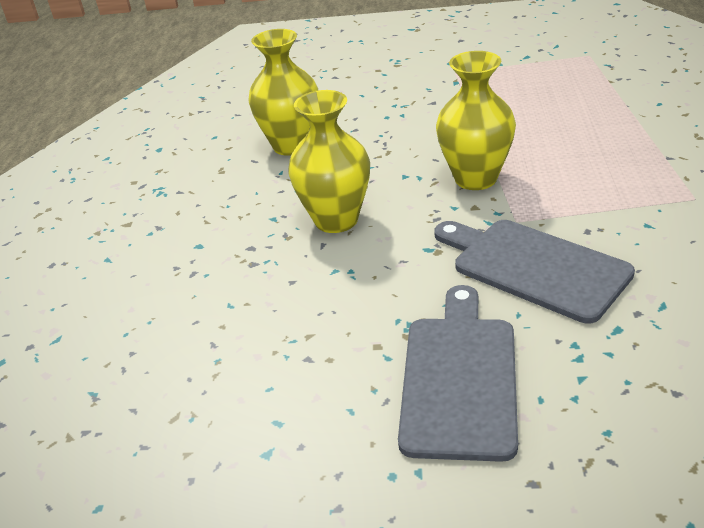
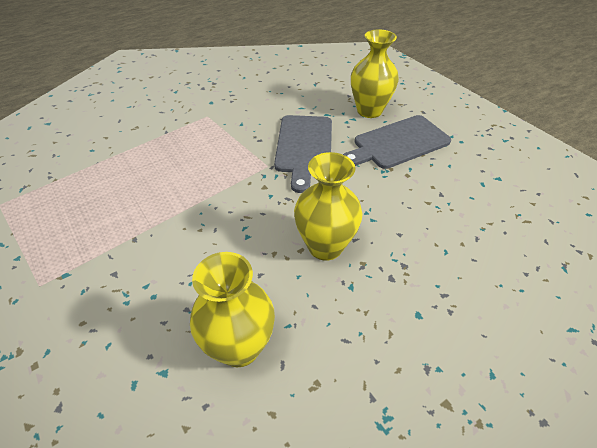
camera: 130 degrees left, 10 degrees up
(475, 178) = (231, 198): yellow vase -> yellow vase (369, 111)

